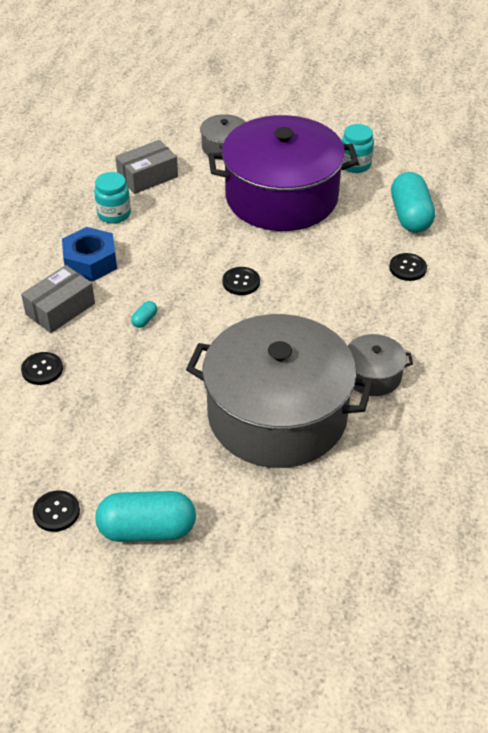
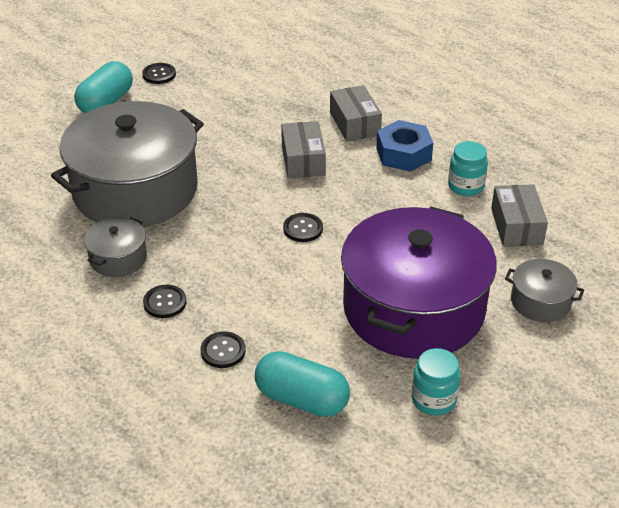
camera: 120 degrees right, 5 degrees down
(42, 369) = (293, 99): black button -> black button (165, 302)
(145, 320) = (303, 160): turquoise capsule -> grey box

